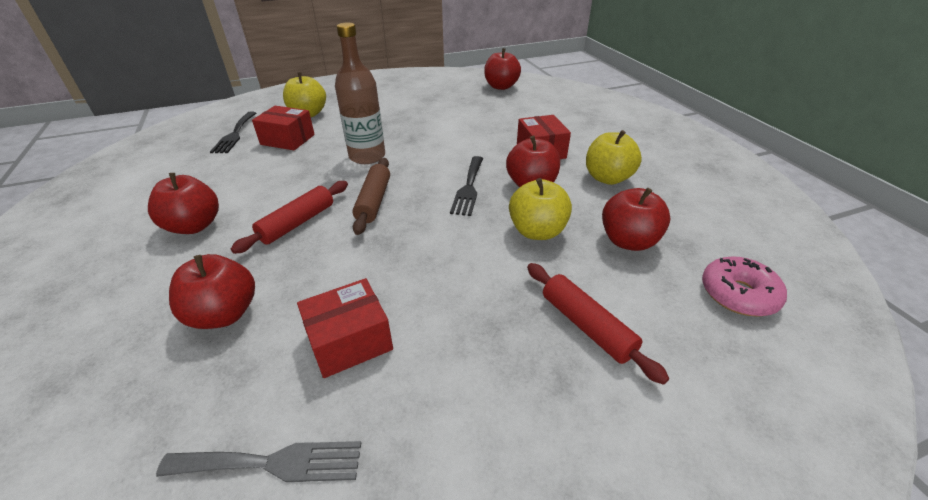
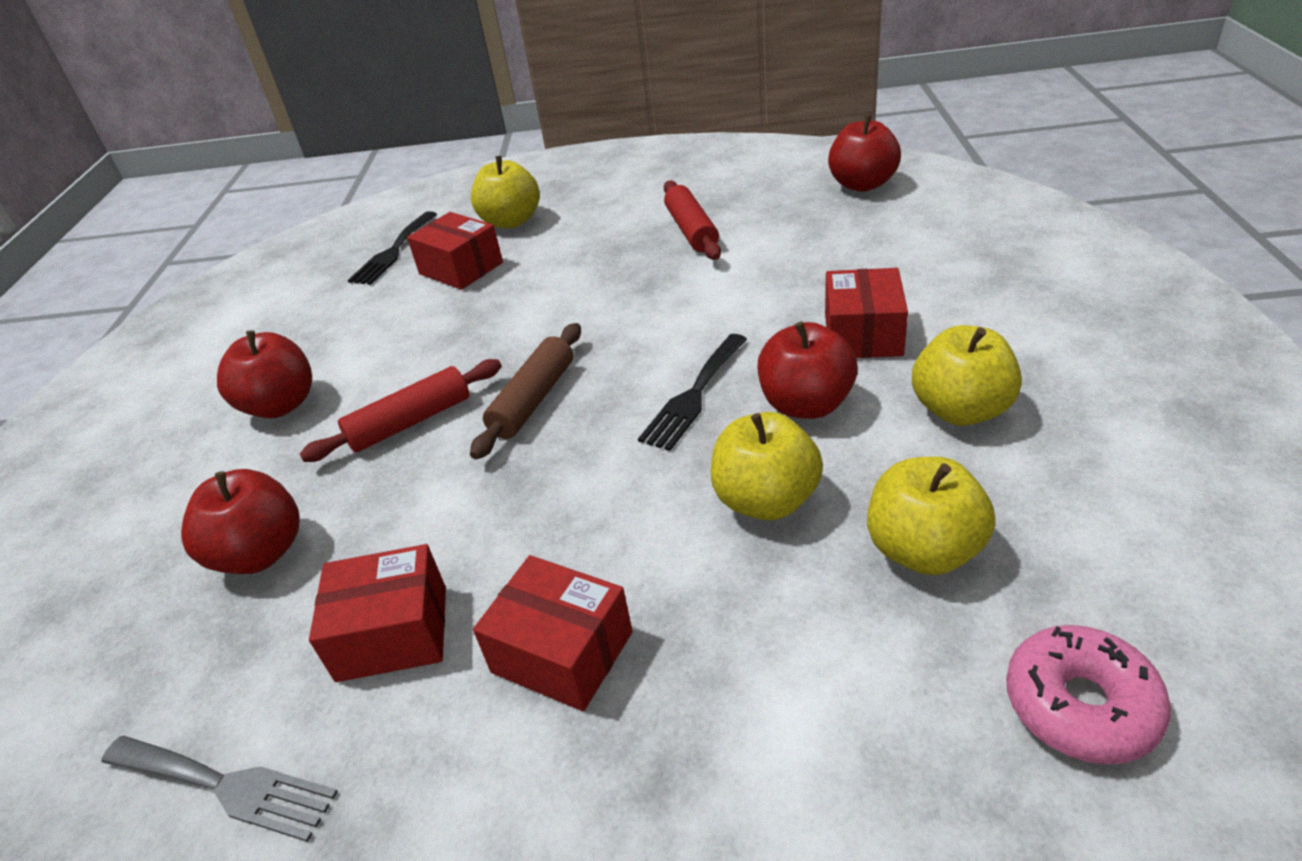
camera: 25 degrees right, 0 degrees up
(367, 156) = (562, 313): brown bottle -> none
(467, 327) = (562, 652): none -> red box
(586, 326) = (751, 697): red rolling pin -> red rolling pin (691, 230)
(628, 241) = (923, 550): red apple -> yellow apple

